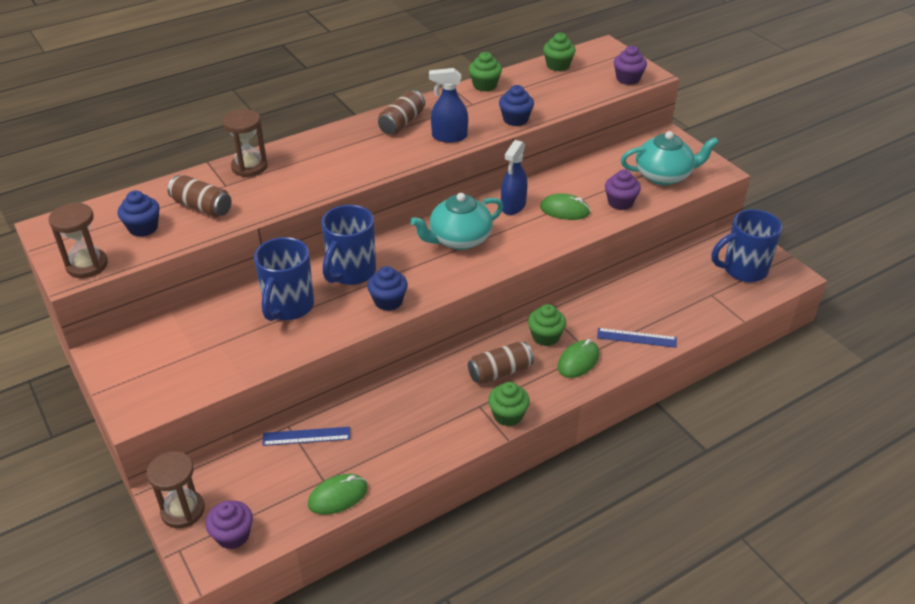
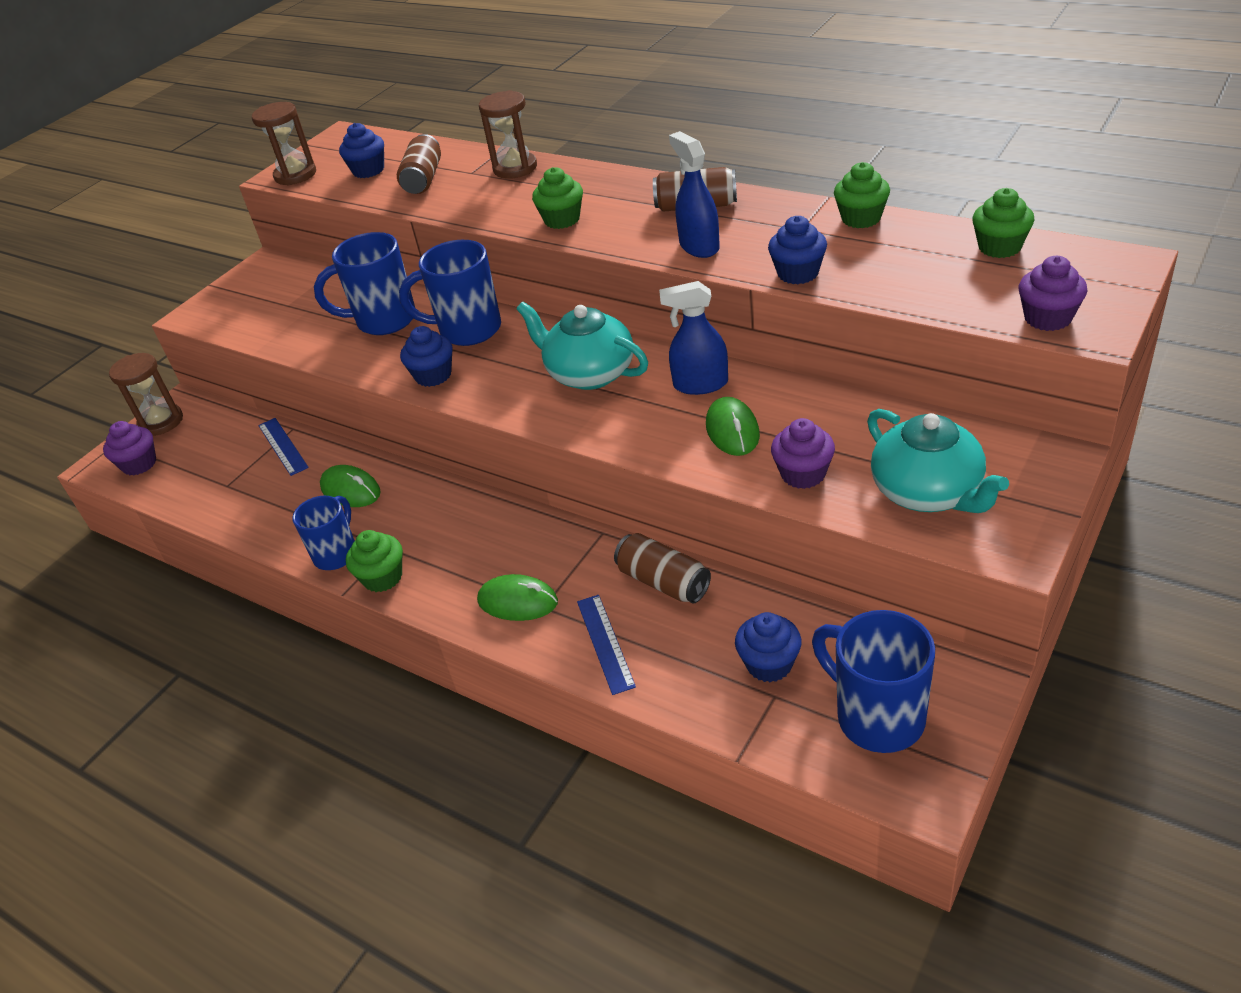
camera: 70 degrees right, 0 degrees up
(338, 496) = (208, 504): green mouse -> green mouse (350, 490)
(464, 433) = (337, 553): none -> blue mug
(500, 372) = (456, 539): brown can -> brown can (663, 582)
(545, 337) = (547, 552): green cupcake -> green cupcake (562, 220)
(690, 288) = (769, 664): none -> blue cupcake

